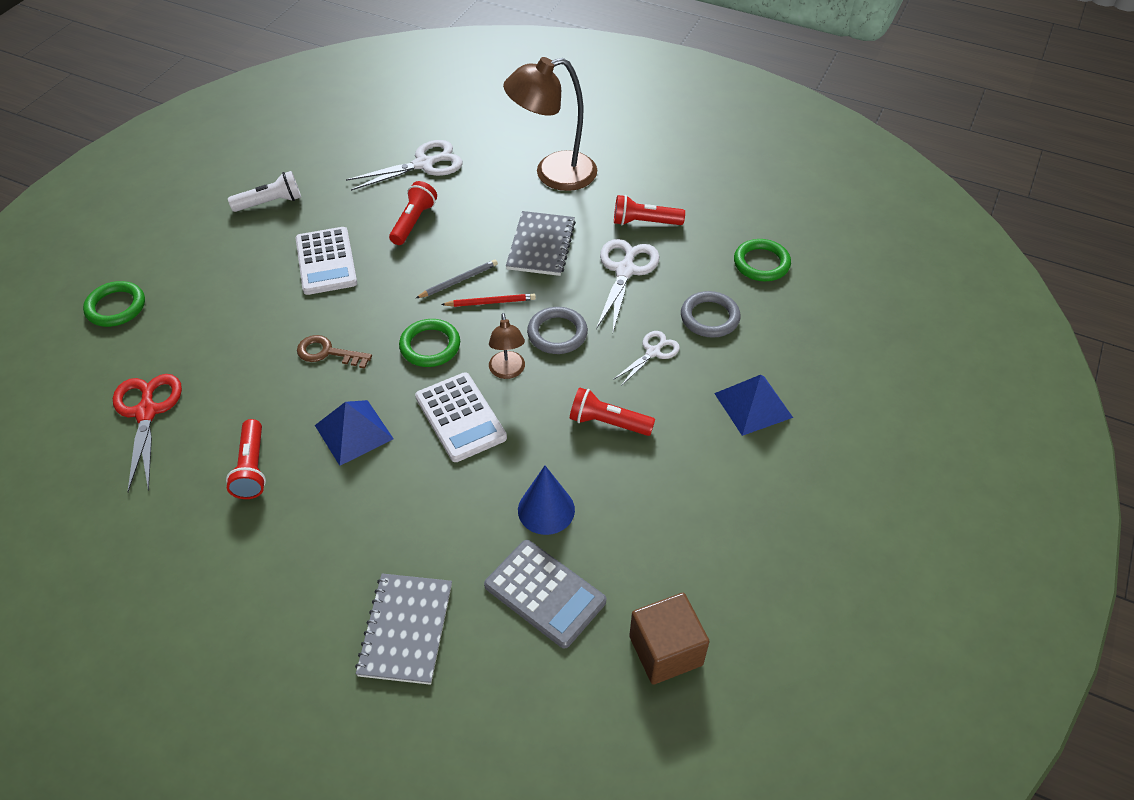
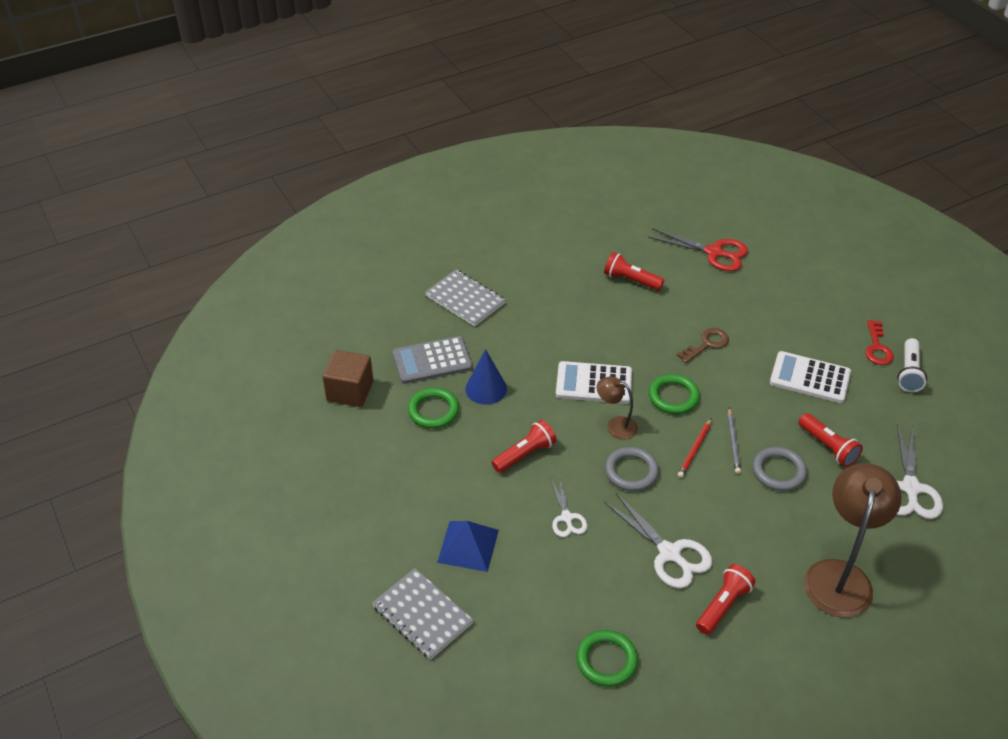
camera: 125 degrees right, 5 degrees down
(116, 307) = (829, 264): green ring -> green ring (433, 411)
(245, 232) = (877, 347): none -> red key
(354, 432) = (623, 331): blue pyramid -> none
(541, 245) = (742, 514): grey notebook -> grey notebook (422, 615)
(709, 317) = (573, 577): grey ring -> grey ring (778, 471)

